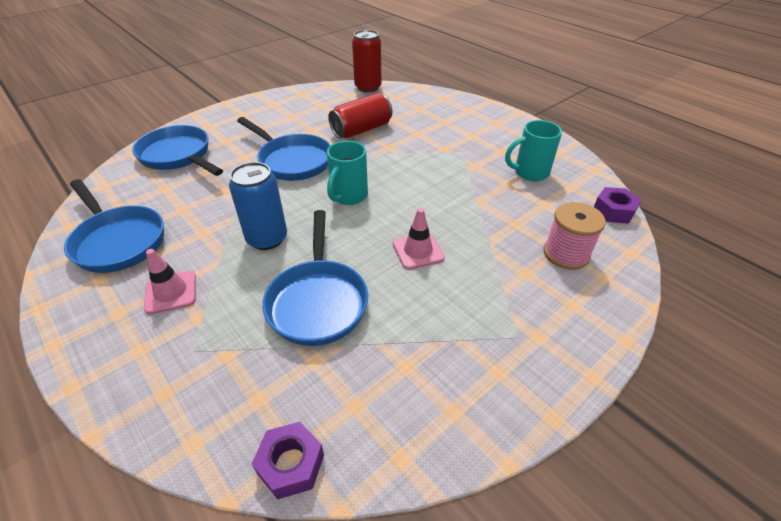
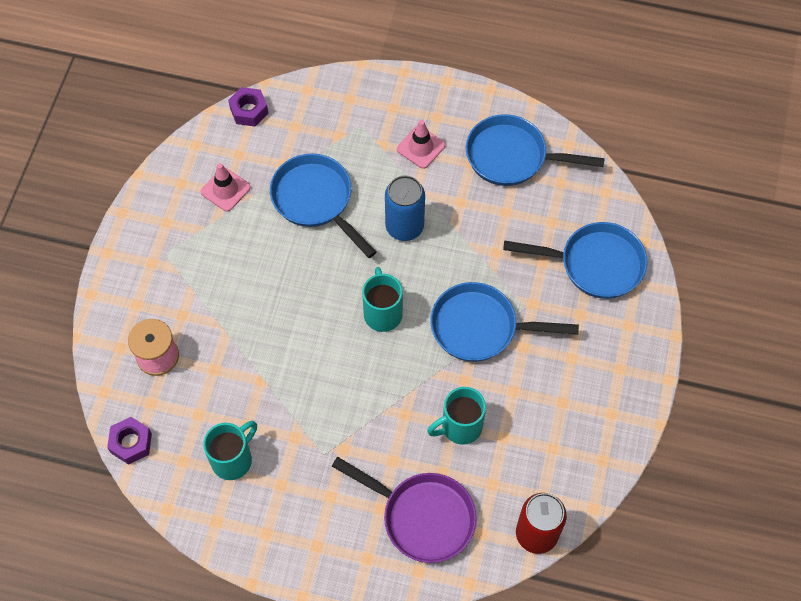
camera: 145 degrees right, 20 degrees up
(361, 130) = (460, 427): red can -> turquoise mug
(418, 251) = (277, 287): pink traffic cone -> pink traffic cone (225, 190)
(422, 111) = (422, 517): none -> purple pan

